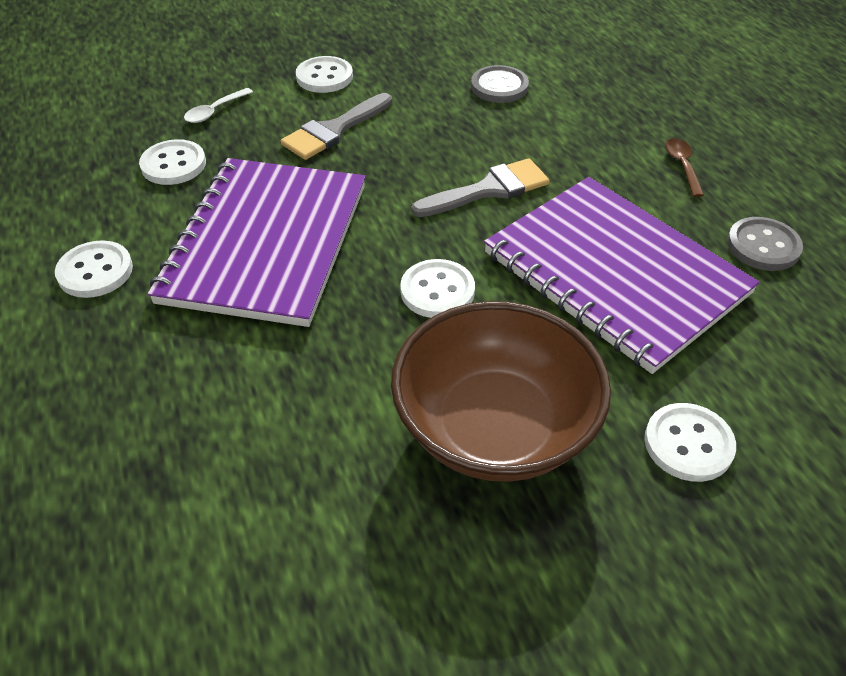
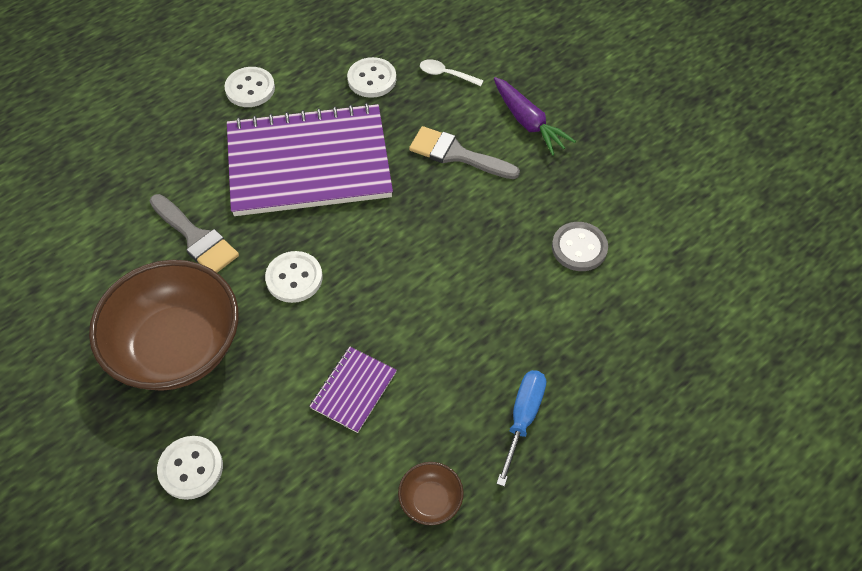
camera: 70 degrees right, 10 degrees up
(324, 77) = (528, 122): white button -> purple carrot
(489, 189) = (424, 279): grey brush -> grey brush (196, 238)
(615, 273) = (353, 390): purple notebook -> purple notebook, size x0.42
(682, 166) = (523, 419): brown spoon -> blue screwdriver
(763, 246) = (430, 500): grey button -> brown bowl

